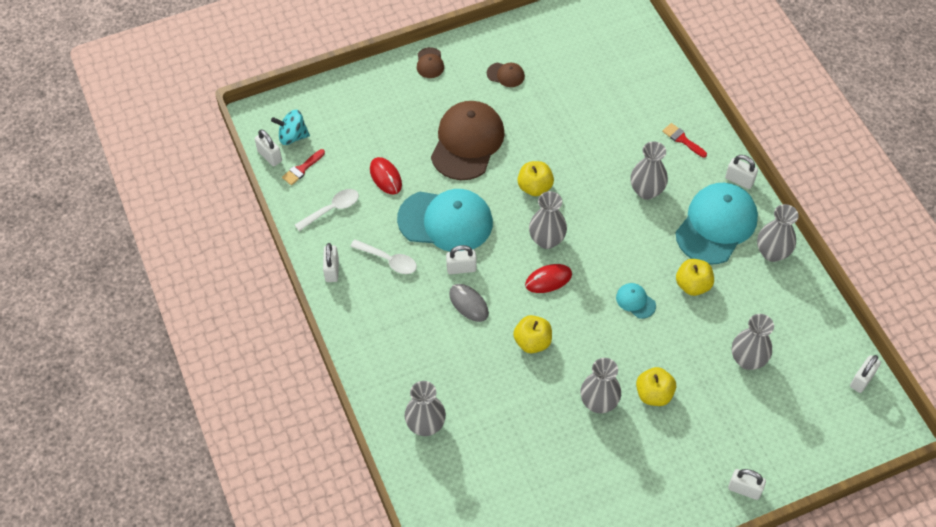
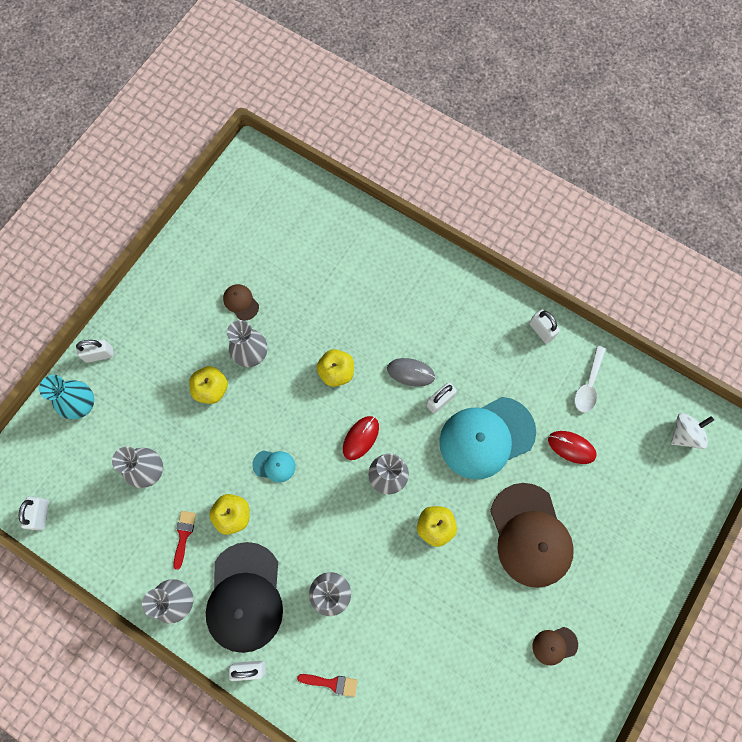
camera: 145 degrees right, 15 degrees up
(270, 156) = (684, 401): white padlock -> none
(292, 136) = (684, 434): turquoise spinning top -> white spinning top
(302, 169) = (647, 407): red brush -> red brush (184, 535)
(388, 260) = (504, 369): white spoon -> none
(425, 425) = (371, 254): grey vase -> none
(430, 63) = (636, 607): brown cap -> brown cap (241, 302)
(716, 225) = (245, 597): turquoise cap -> black cap
(783, 452) = (82, 405): none -> turquoise vase

